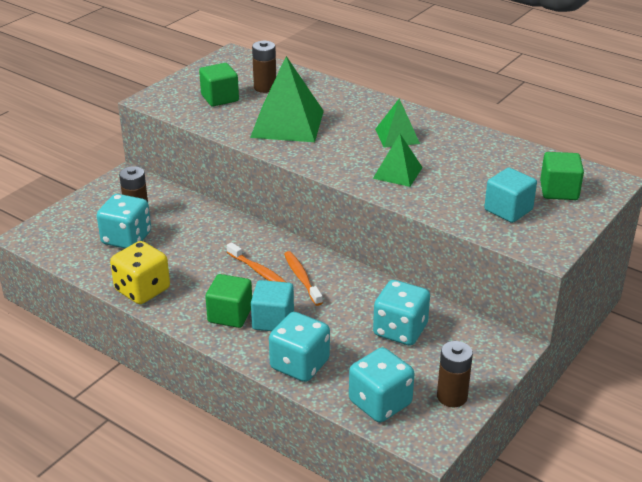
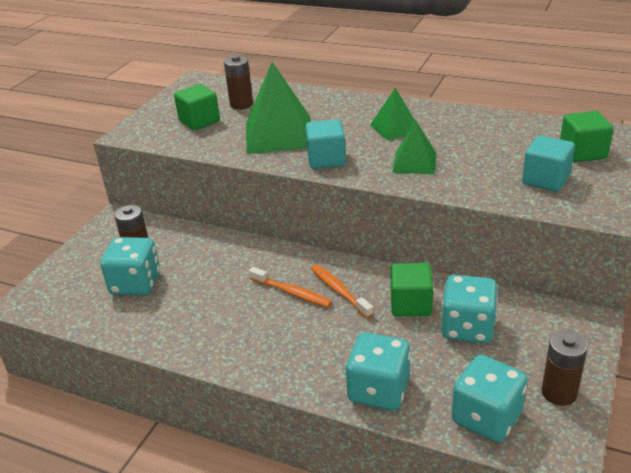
camera: 10 degrees left, 0 degrees up
(142, 290) = (171, 338): yellow dice -> none
(230, 315) = (279, 347): green cube -> green cube (410, 304)
(273, 320) = (328, 344): turquoise cube -> turquoise cube (326, 159)

